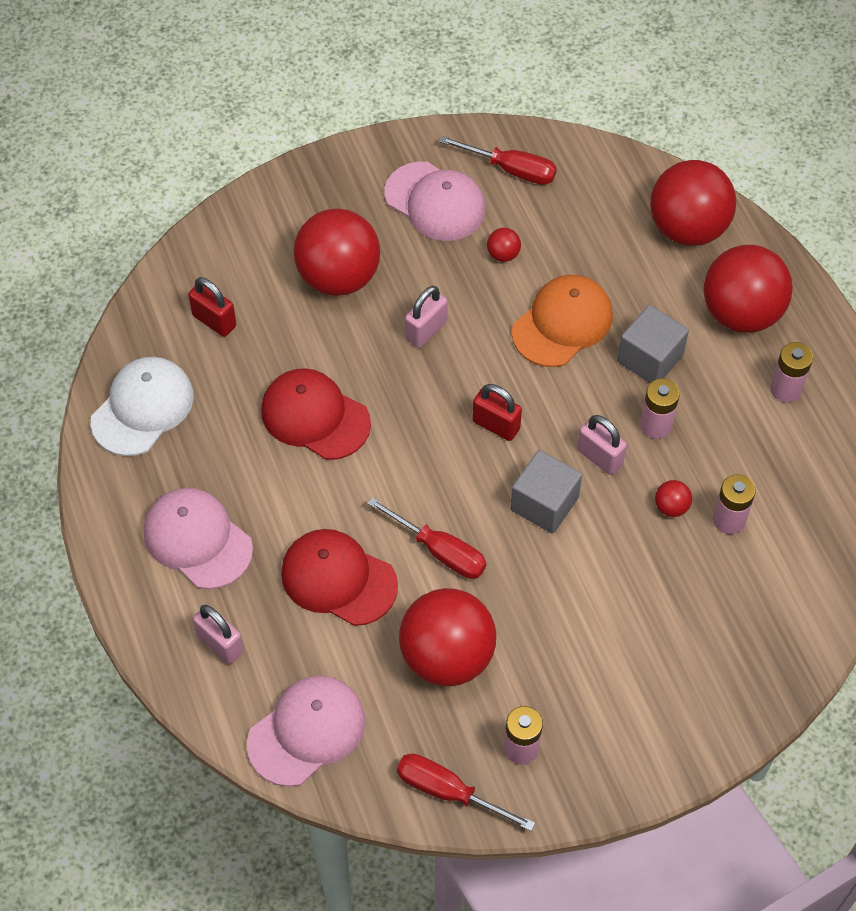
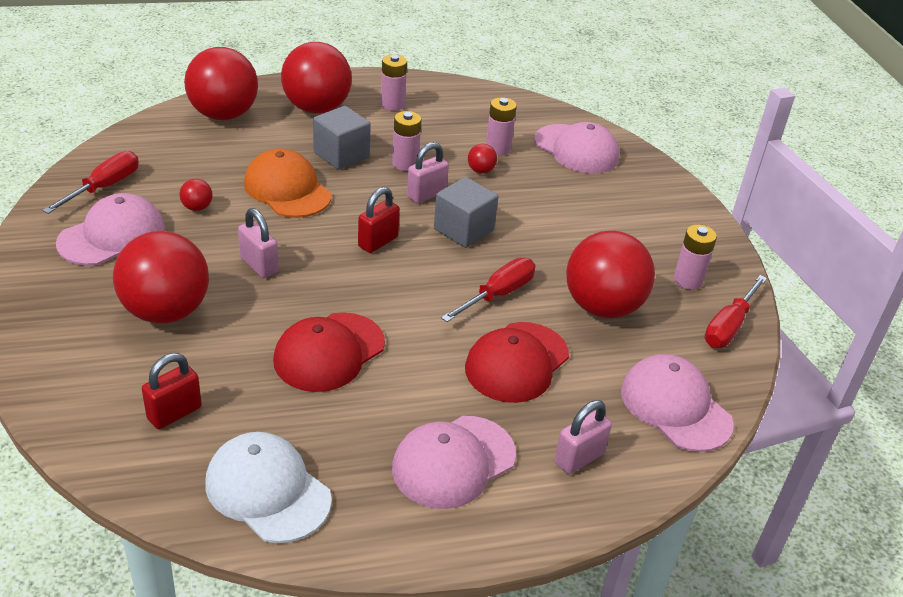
camera: 85 degrees left, 20 degrees down
(763, 612) = (576, 149): none -> pink cap

